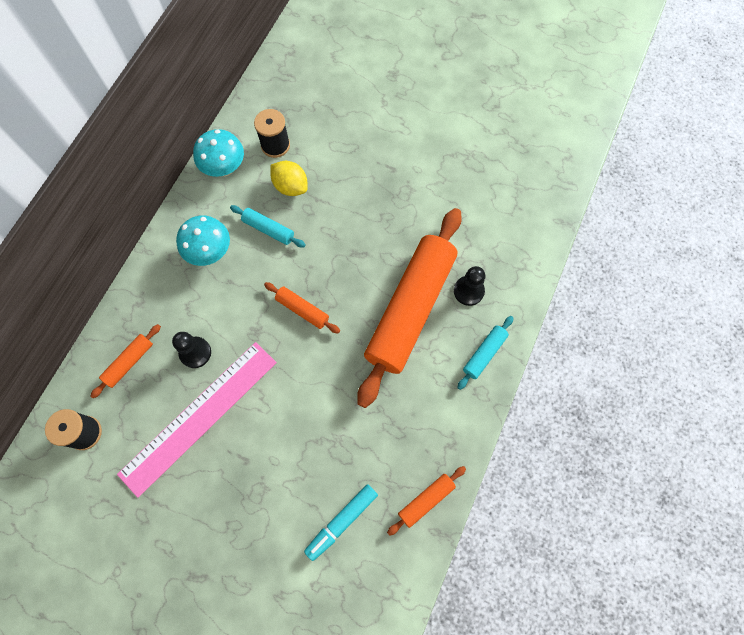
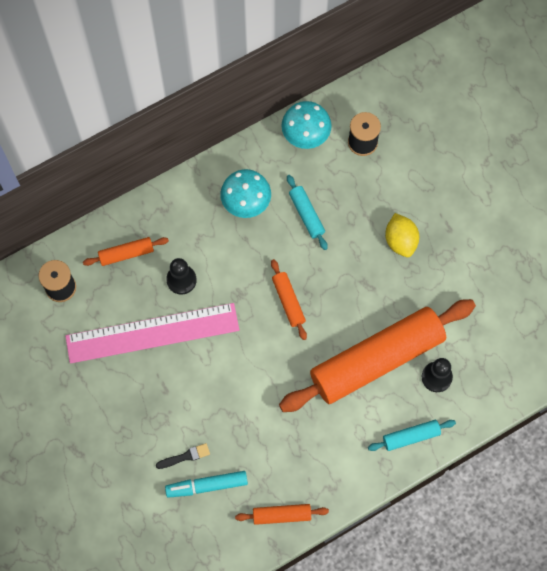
camera: 35 degrees right, 0 degrees up
(291, 186) = (350, 188): yellow lemon -> yellow lemon (400, 241)
(304, 508) = (185, 456): none -> black brush

